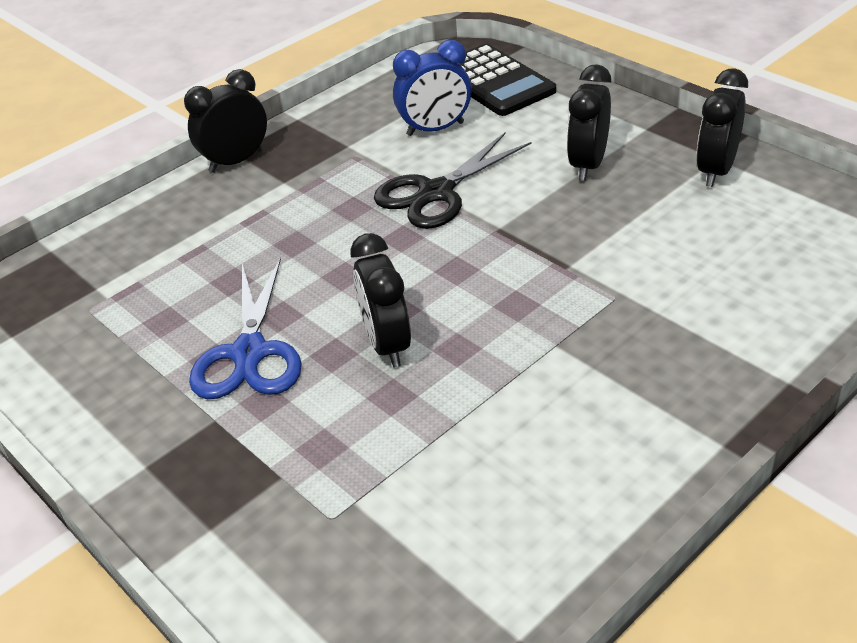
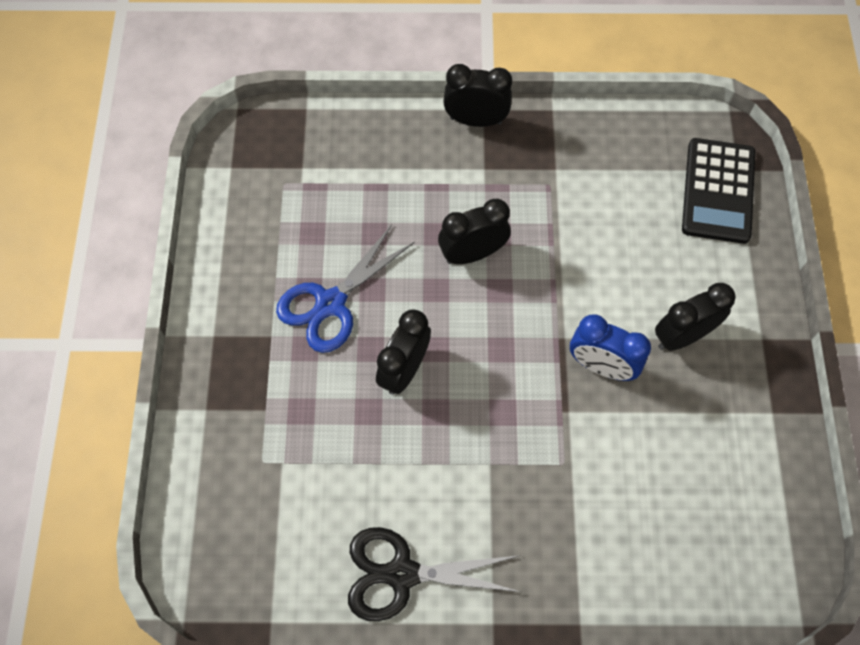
camera: 40 degrees right, 25 degrees up
(435, 129) = (626, 205): blue clock -> blue clock (601, 366)
(436, 193) = (561, 269): black scissors -> black scissors (402, 574)
(716, 170) = (757, 424): black clock -> black clock (472, 253)

